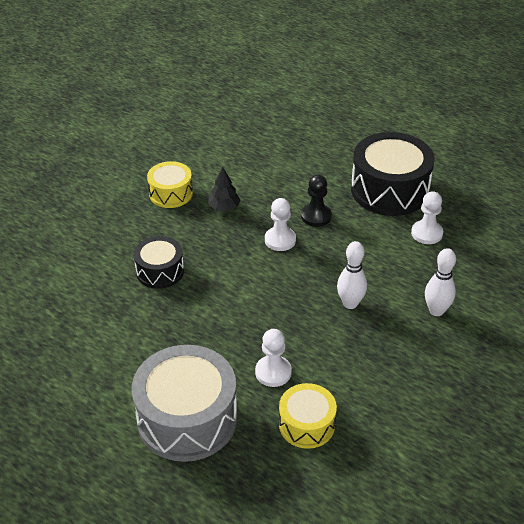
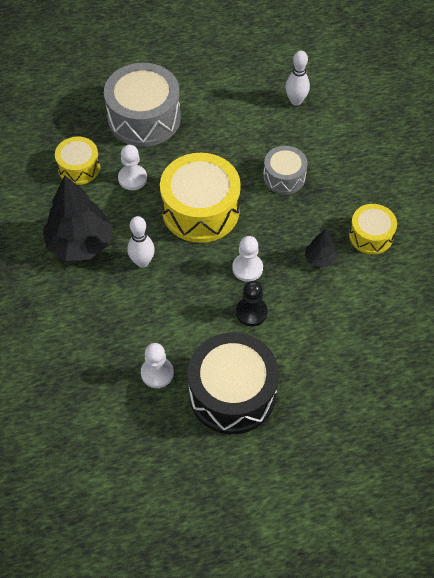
camera: 130 degrees right, 15 degrees up
(160, 271) = (284, 177): black drum -> grey drum
(255, 301) = (200, 210): none -> yellow drum
(384, 357) = (80, 243): none -> black tree
(436, 311) = (82, 307): white bowling pin -> white bowling pin (296, 101)

